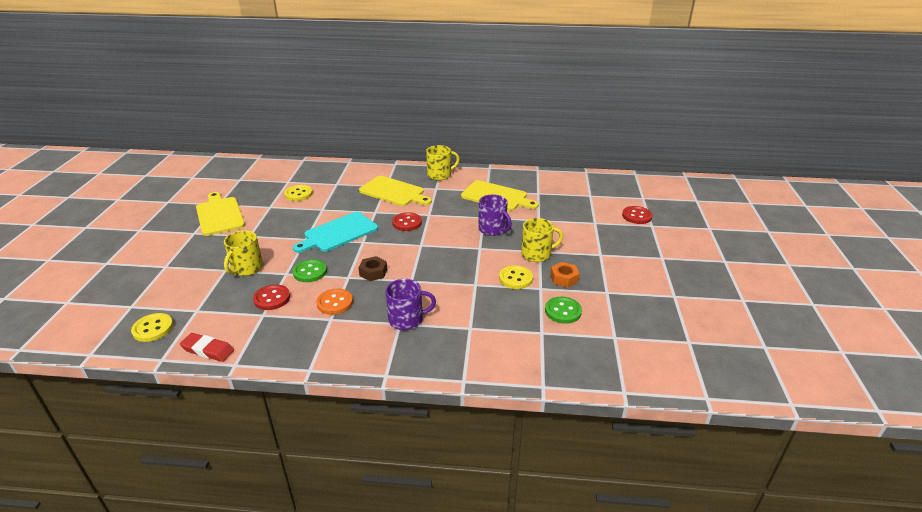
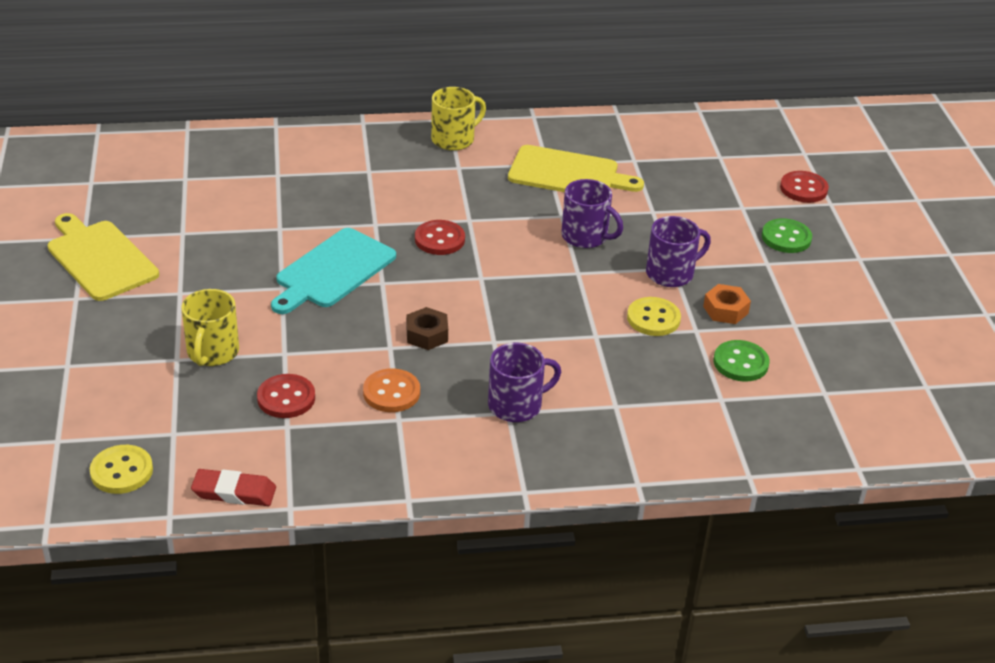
camera: 15 degrees left, 5 degrees up
(298, 194) = (220, 202): yellow button -> none
(310, 272) = (323, 346): green button -> green button (786, 238)
(393, 192) = (388, 182): yellow cutting board -> none
(537, 254) = (671, 273): yellow mug -> purple mug

